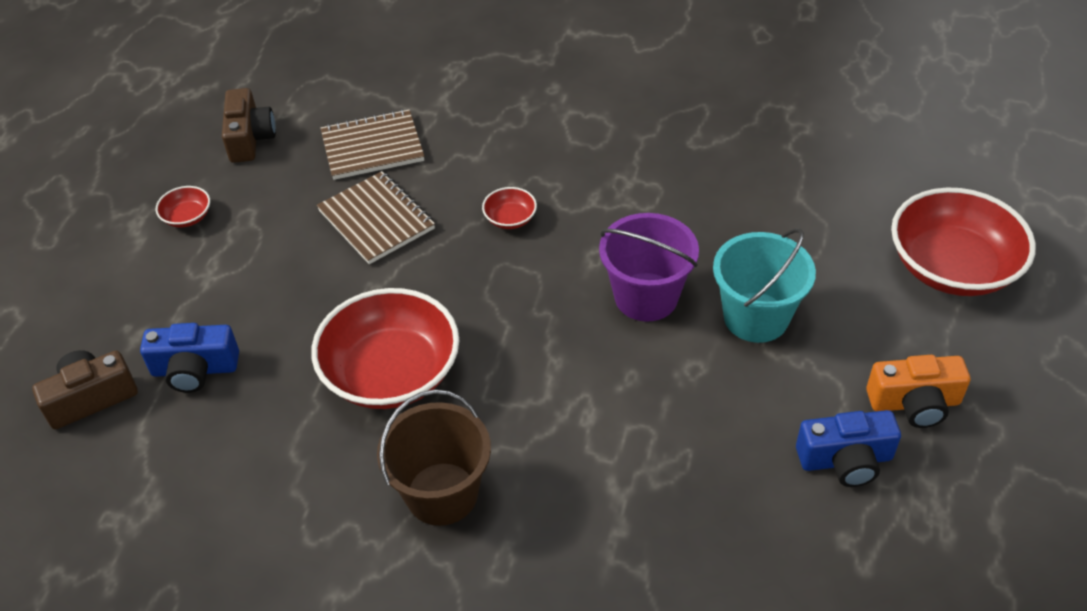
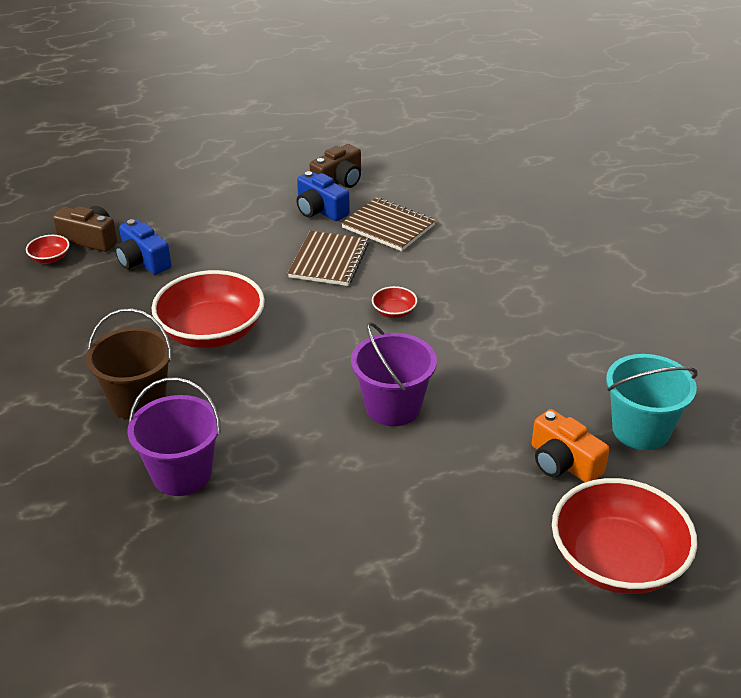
camera: 50 degrees right, 10 degrees down
(187, 217) = (251, 196): red bowl -> red bowl (50, 258)
(594, 511) = (182, 474): none -> purple bucket
(756, 317) = (434, 471): turquoise bucket -> turquoise bucket (641, 430)
(845, 460) = (344, 583): blue camera -> blue camera (320, 210)
(914, 403) = (441, 600): orange camera -> orange camera (563, 463)

